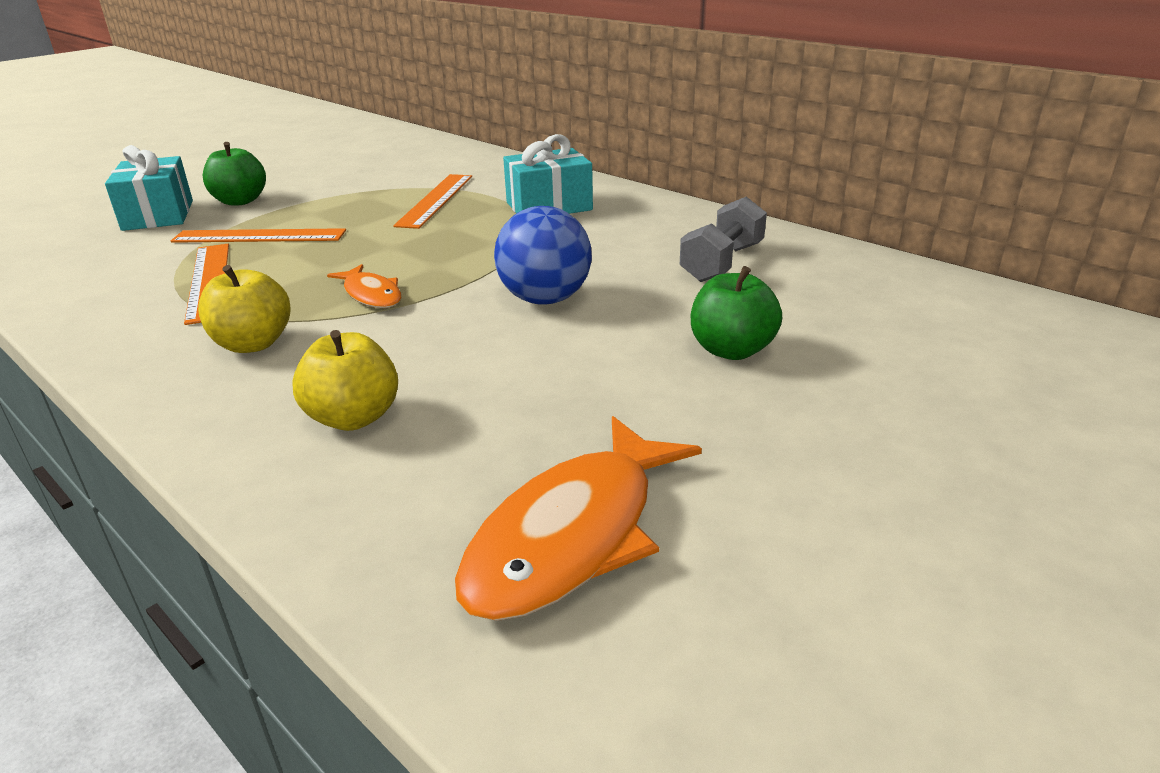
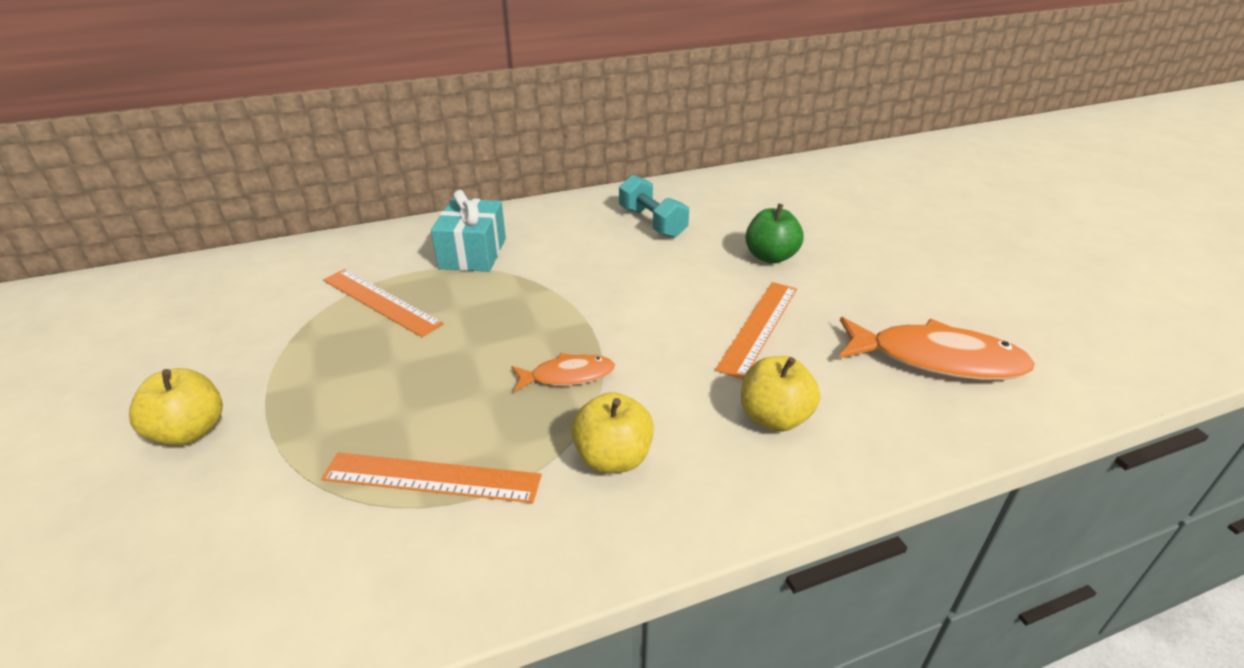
camera: 65 degrees left, 5 degrees up
(158, 215) = (138, 512): turquoise gift -> none
(240, 201) = (190, 432): green apple -> yellow apple
(259, 236) = (337, 427): orange ruler -> orange ruler (759, 327)
(545, 299) = (649, 298): blue ball -> none
(572, 535) = (936, 359): orange fish -> orange fish turned 45 degrees counterclockwise
(722, 263) = (652, 223): grey dumbbell -> turquoise dumbbell

